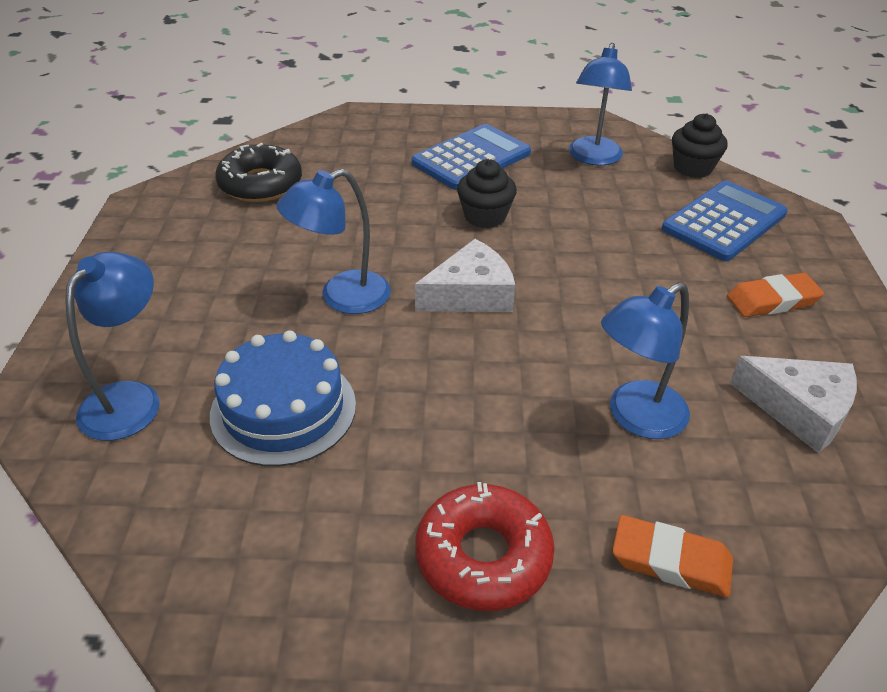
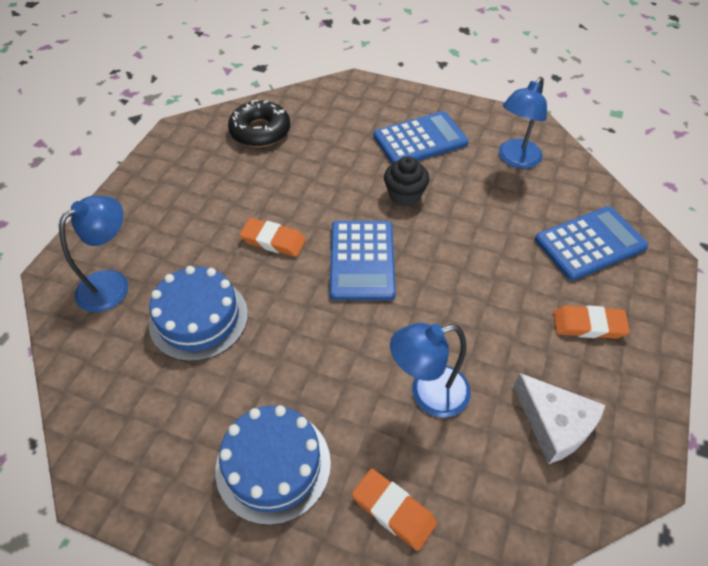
camera: 20 degrees right, 10 degrees up
(342, 297) = (273, 240): blue lamp -> orange eraser
(471, 294) = (362, 260): white cheese -> blue calculator
(483, 556) = (273, 465): red donut -> blue cake
(692, 168) = (592, 186): black cupcake -> none

